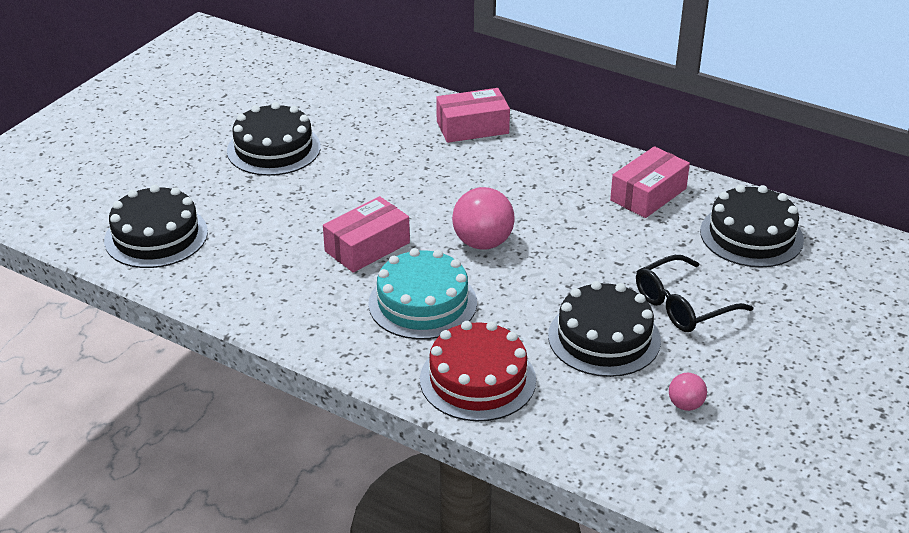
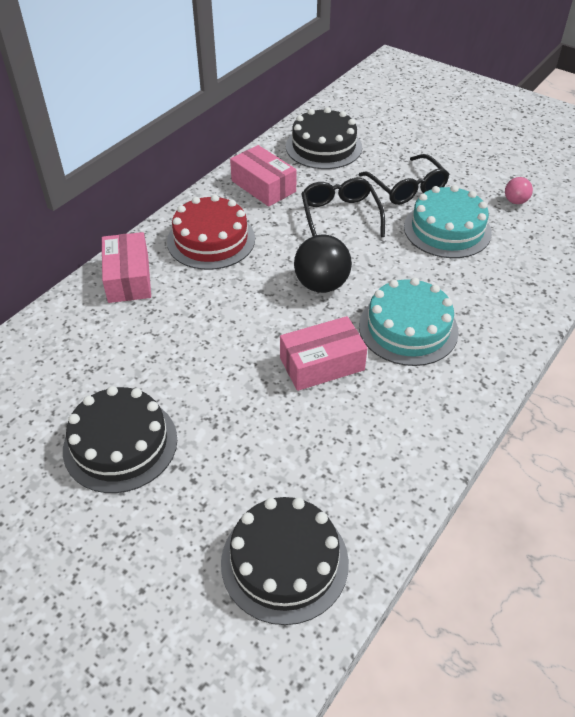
camera: 85 degrees left, 10 degrees up
(367, 247) = (322, 364): pink box -> pink box turned 75 degrees counterclockwise
(477, 379) = (505, 300): red cake -> red cake (211, 240)
(482, 243) = (321, 285): pink ball -> black ball
(604, 338) = (447, 229): black cake -> turquoise cake
(608, 252) = (340, 216): none -> black glasses

